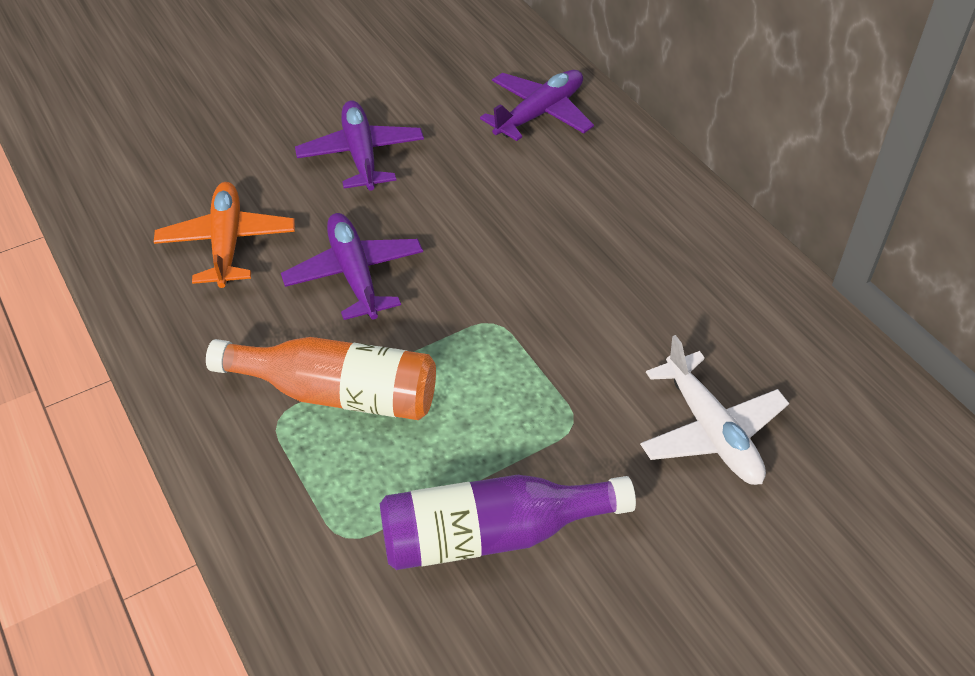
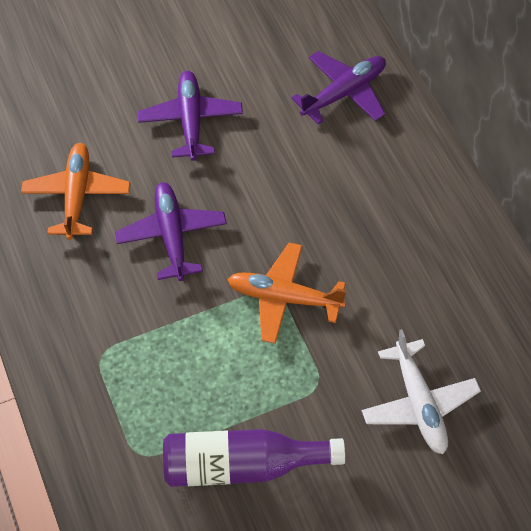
camera: 10 degrees right, 10 degrees up
(337, 393) = (147, 339): orange bottle -> none
(510, 328) = (284, 298): none -> orange plane

